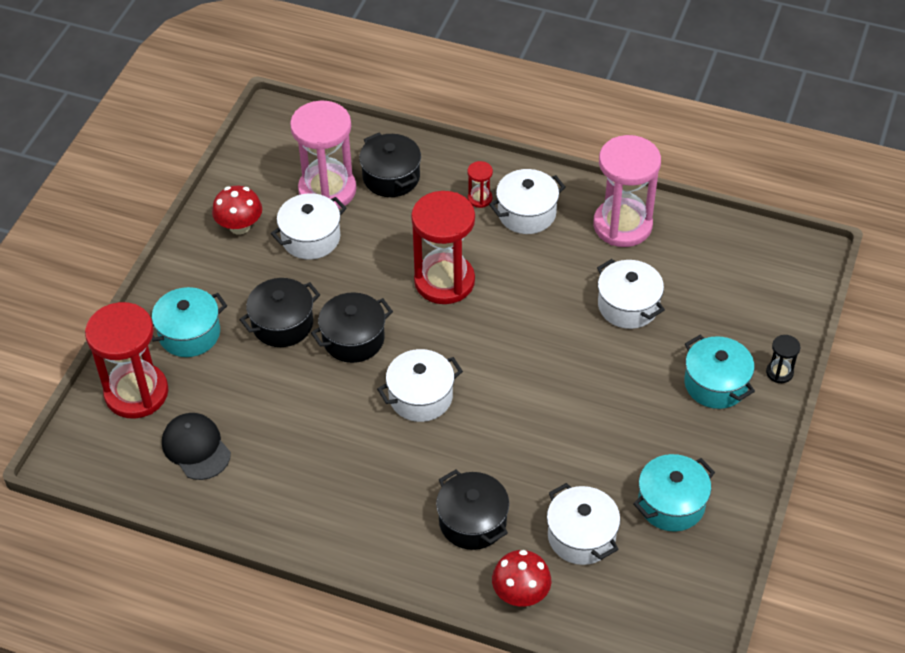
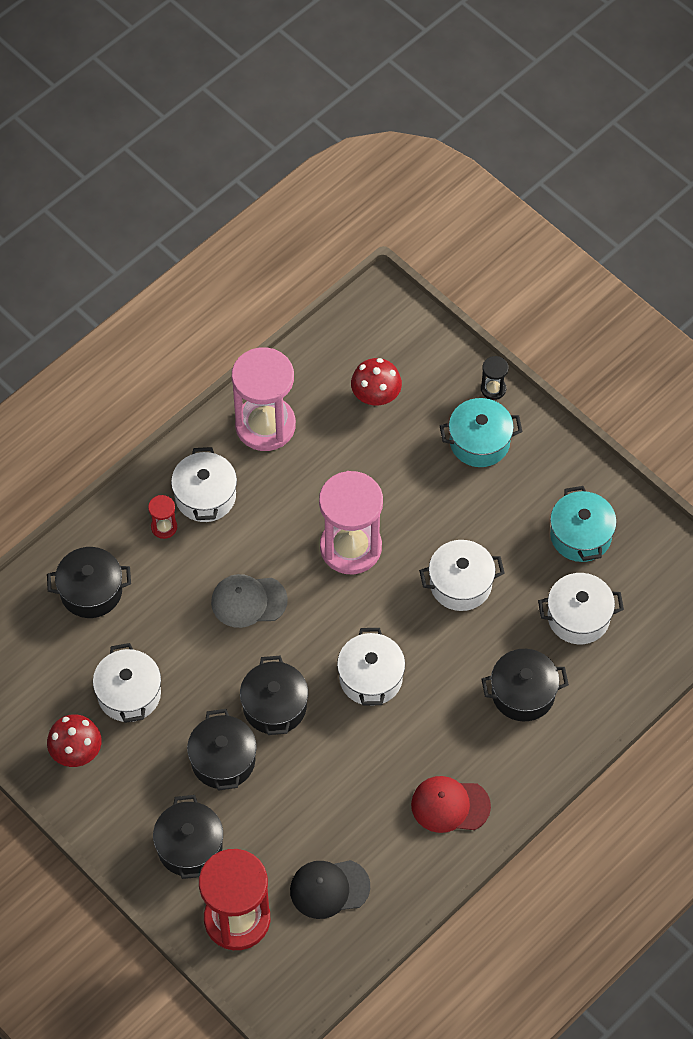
camera: 65 degrees left, 10 degrees up
(189, 333) = (190, 847): turquoise pot -> black pot
(324, 508) = (450, 805): none -> red cap
(327, 190) = (74, 654): pink hourglass -> pink hourglass (350, 547)
(444, 281) = (248, 601): red hourglass -> grey cap
(521, 594) = (610, 688): red mushroom -> red mushroom (376, 396)
(628, 306) = (360, 466): white pot -> white pot (460, 584)

